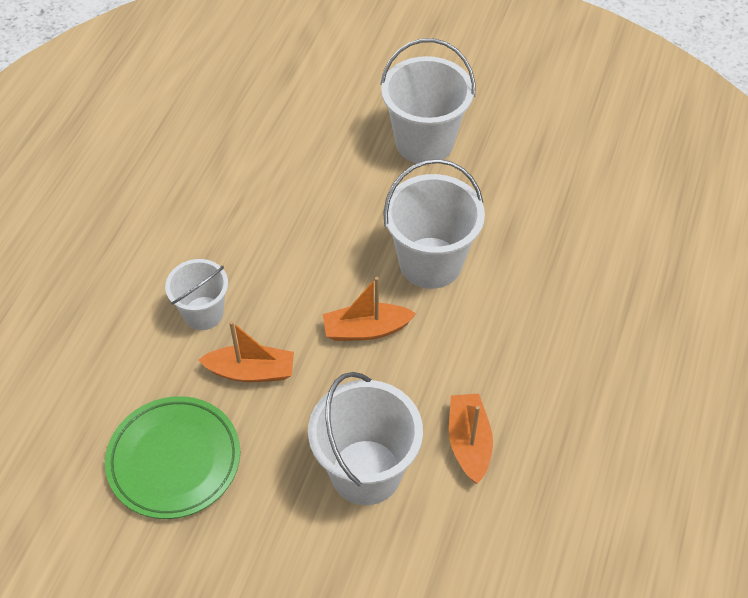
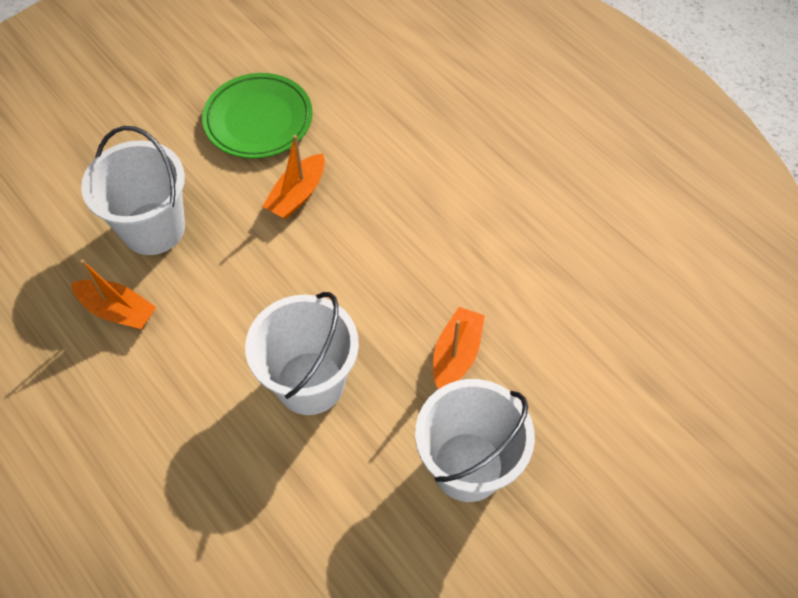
camera: 120 degrees right, 5 degrees up
(203, 313) = (377, 186): white bucket -> none
(366, 329) = (277, 292): orange boat -> orange boat (456, 355)

